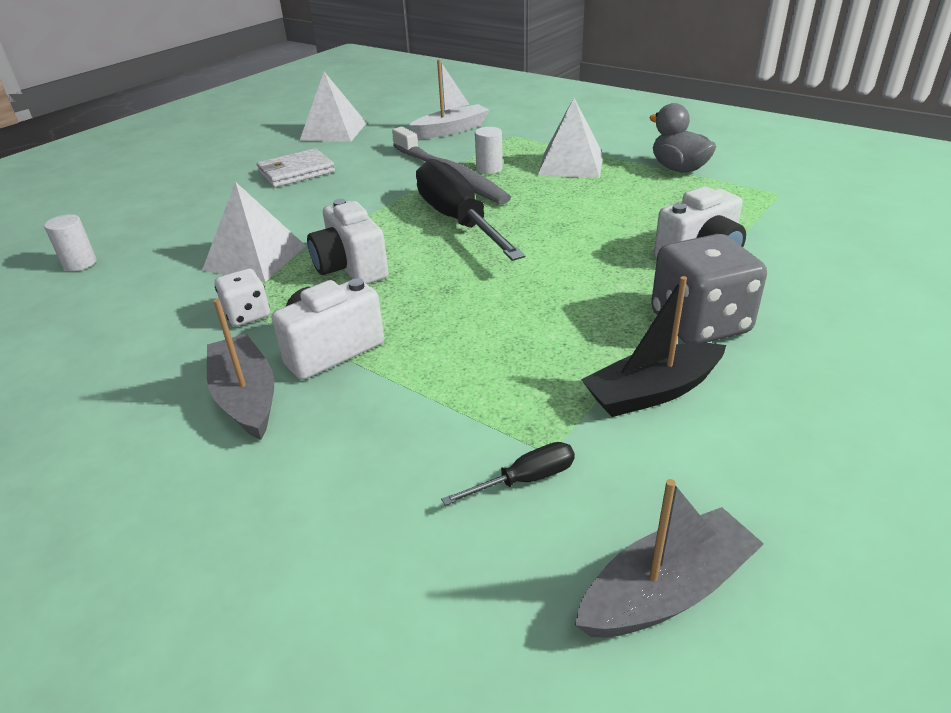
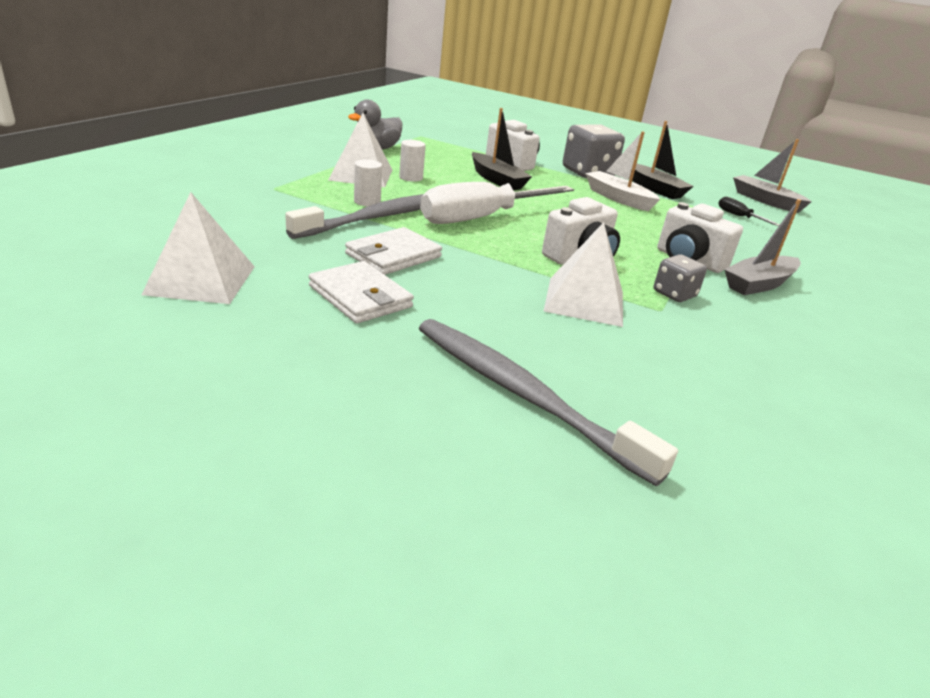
camera: 105 degrees left, 5 degrees down
(80, 263) = (658, 418): white cylinder -> white cylinder (411, 177)
(146, 218) = (521, 394): none -> grey toothbrush
(247, 315) = (674, 294): white dice -> grey dice
(364, 181) = (393, 255): none -> white wallet
(451, 130) = (241, 211): white boat -> white boat (618, 198)
(458, 220) = (481, 218): black screwdriver -> white screwdriver
(602, 237) = (497, 180): none -> black boat

